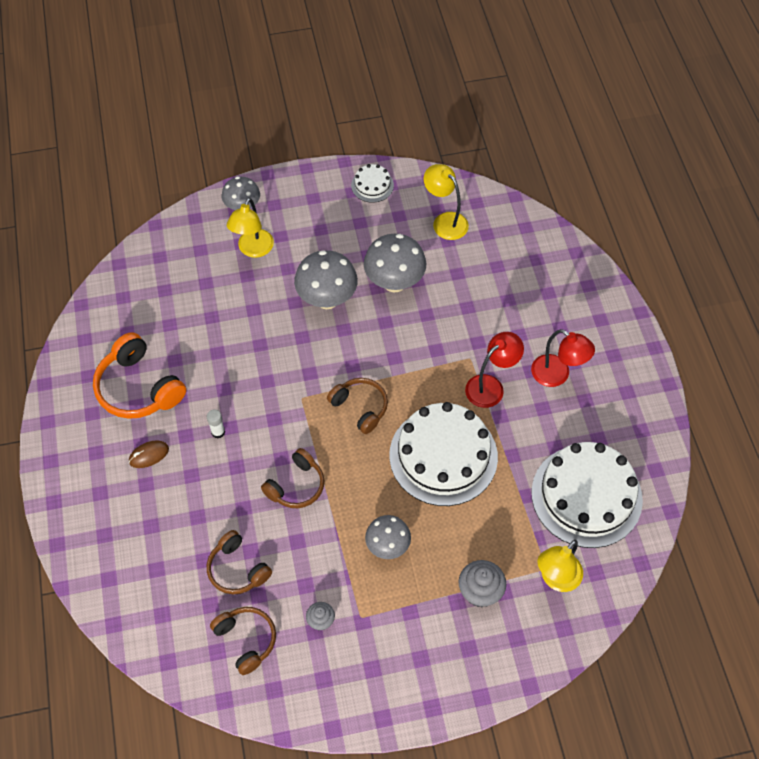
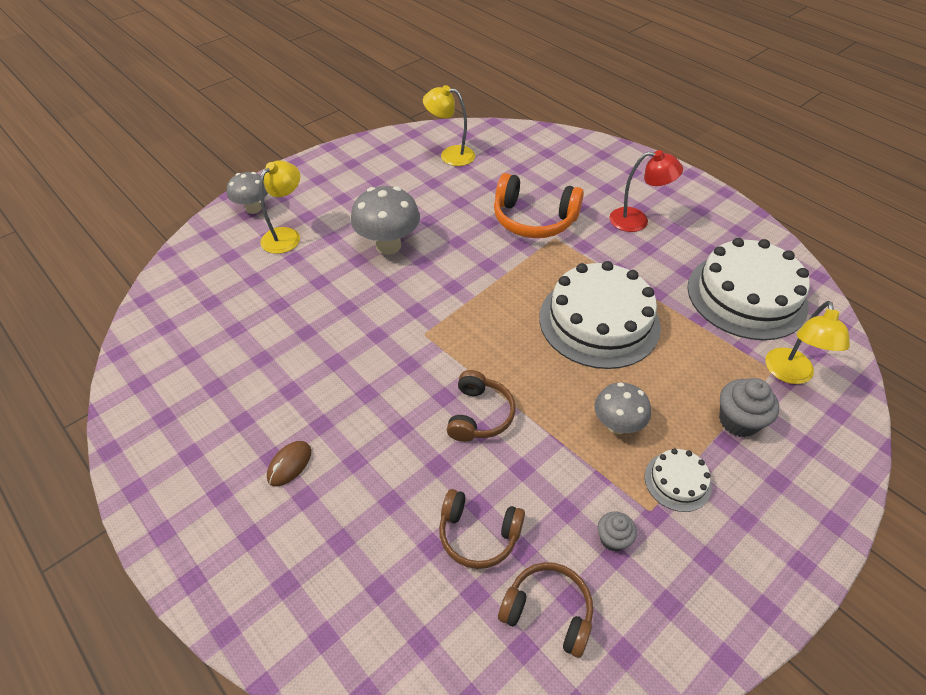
camera: 30 degrees left, 10 degrees down
(138, 388) = (235, 402): orange headphones -> orange headphones (533, 220)
(218, 432) = (357, 404): white glue stick -> none
(253, 250) = (286, 235): yellow lamp -> yellow lamp turned 135 degrees counterclockwise
(360, 407) = (489, 317): brown headphones -> none
(372, 185) = (367, 153): white cake -> white cake (677, 481)
(394, 282) = (441, 210): grey mushroom -> none
(490, 386) = (591, 250): red lamp -> none

